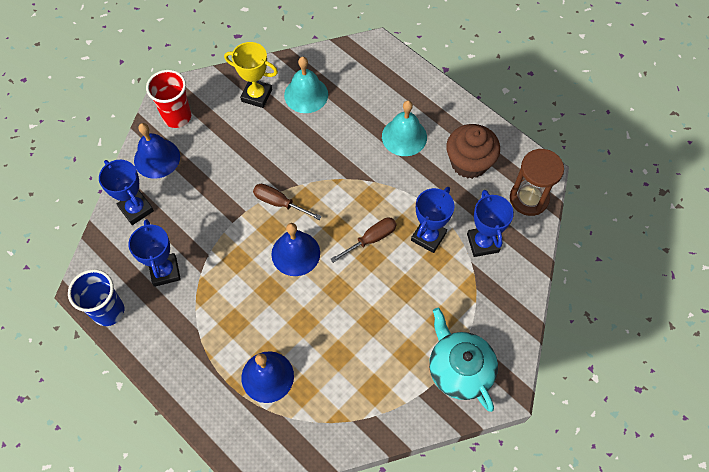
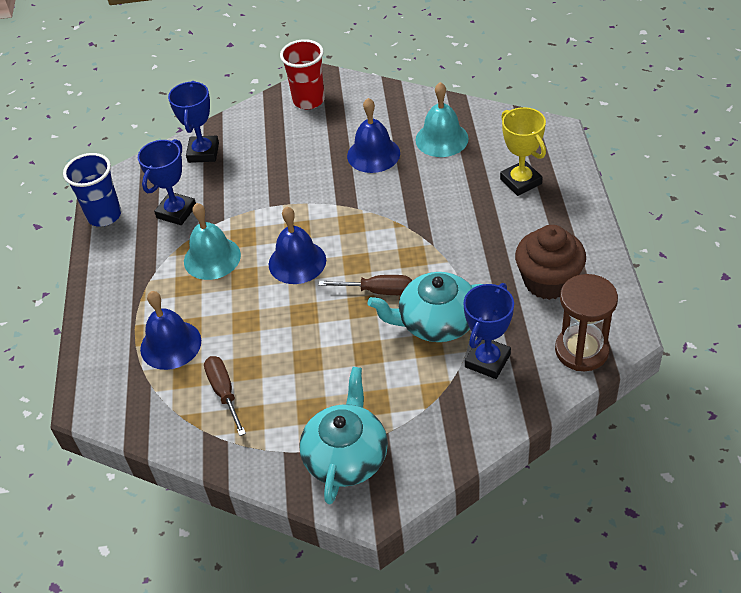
camera: 45 degrees right, 15 degrees down
(157, 158) = (259, 123): blue bell -> blue bell (373, 154)
(256, 95) = (395, 117): yellow trophy -> yellow trophy (521, 181)
(280, 203) = (325, 214): brown screwdriver -> brown screwdriver (224, 393)
(404, 136) = (502, 222): turquoise bell -> turquoise bell (212, 258)
(428, 237) = (436, 322): blue trophy -> turquoise teapot

